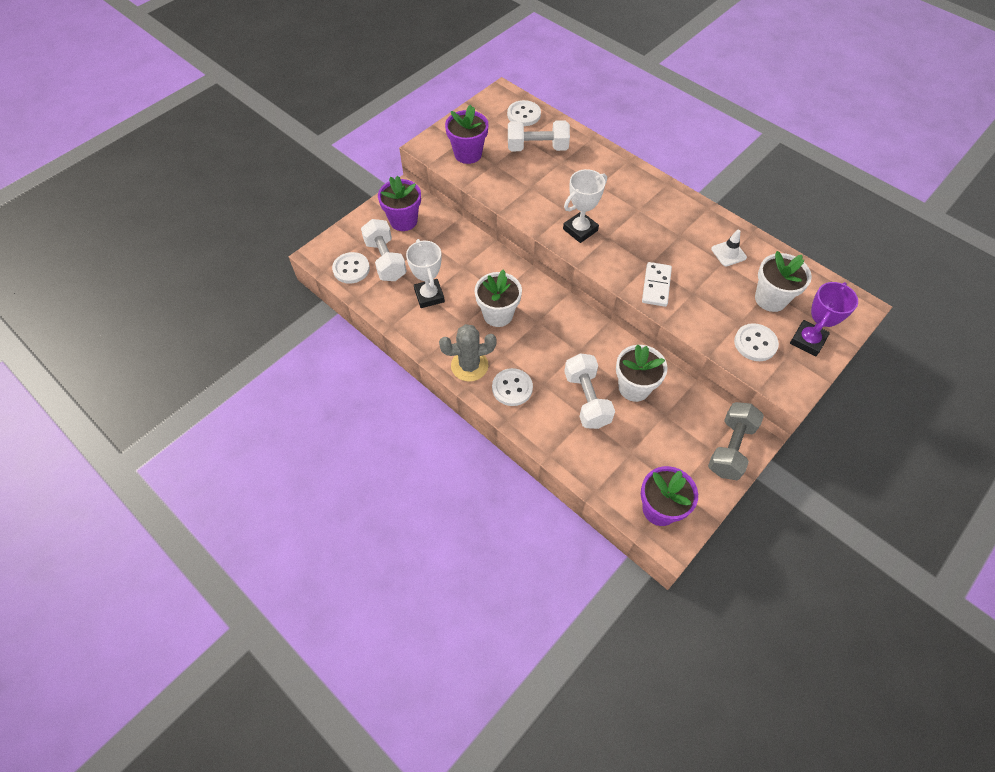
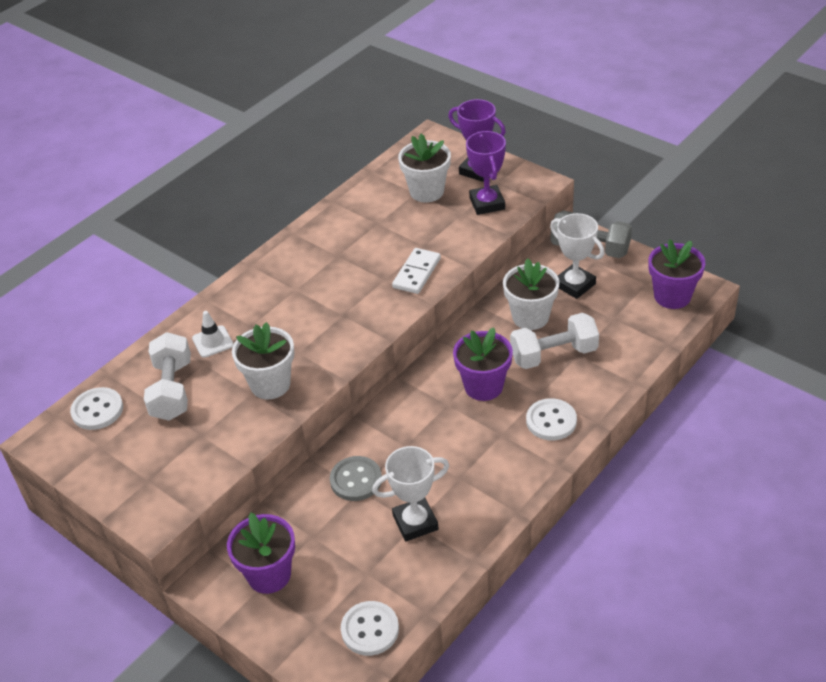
camera: 90 degrees left, 15 degrees down
(385, 260) = (350, 586): white dumbbell -> none
(468, 154) = (177, 467): purple flower pot -> purple flower pot (483, 386)
(469, 366) = (525, 465): grey cactus -> none
(472, 265) = (356, 480): none -> grey button
(498, 314) = (440, 444): white flower pot -> white flower pot (270, 384)
(580, 230) = (331, 339): white trophy -> white trophy (574, 285)
(656, 286) = (417, 273): white domino -> white domino turned 75 degrees counterclockwise
(728, 253) = (364, 219): white traffic cone -> white traffic cone (213, 342)
(755, 343) = (487, 203): white button -> purple trophy

